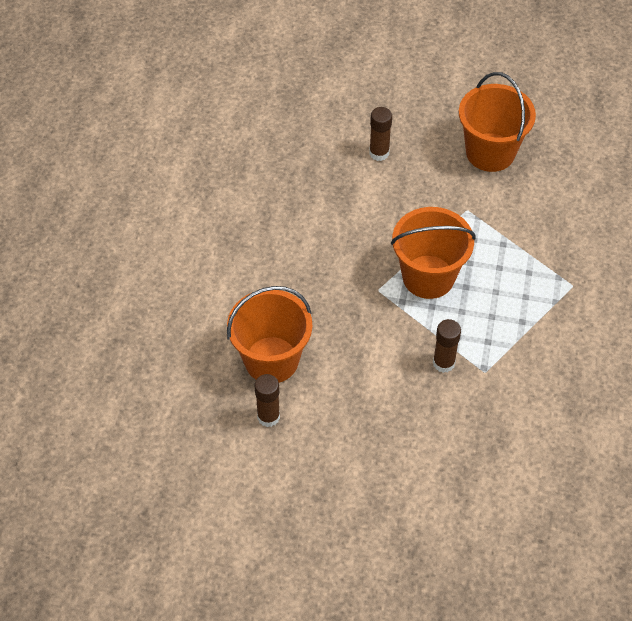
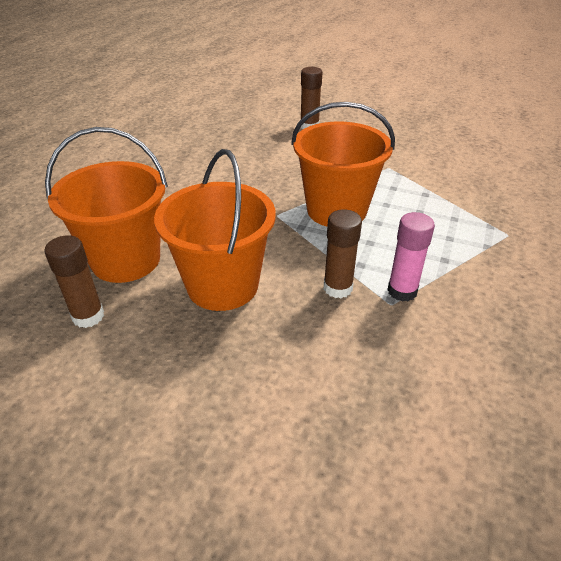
camera: 10 degrees right, 15 degrees down
(490, 152) = (417, 134): orange bucket -> orange bucket (222, 285)
(491, 359) = (402, 291): none -> pink glue stick

